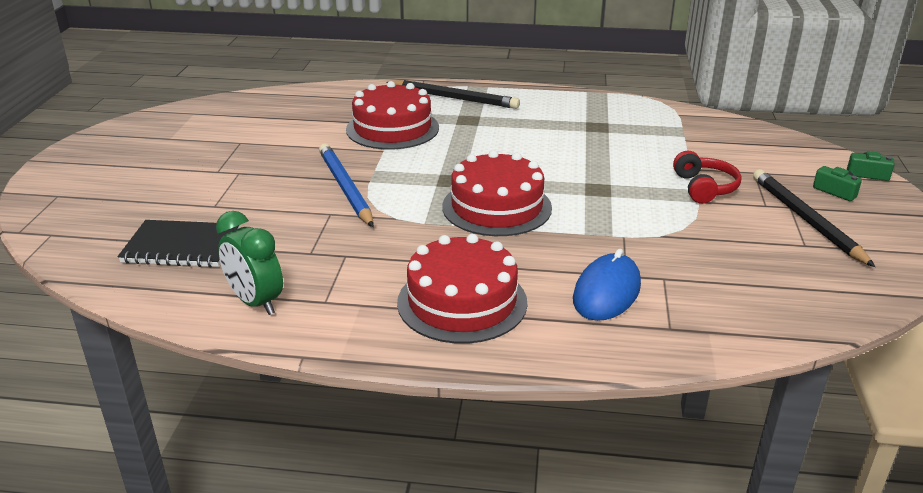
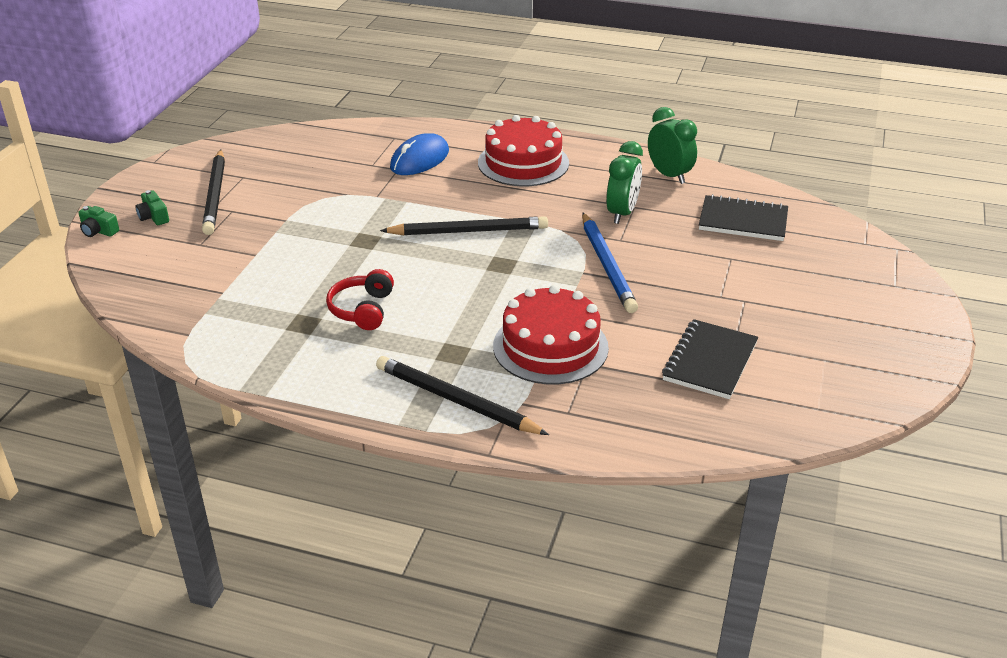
camera: 170 degrees left, 5 degrees up
(265, 130) = (710, 361): none -> black notebook
(326, 242) = (622, 213): none -> green clock
(496, 207) = (468, 231): red cake -> black pencil
(704, 188) = (266, 232): red headphones -> red headphones (362, 309)

